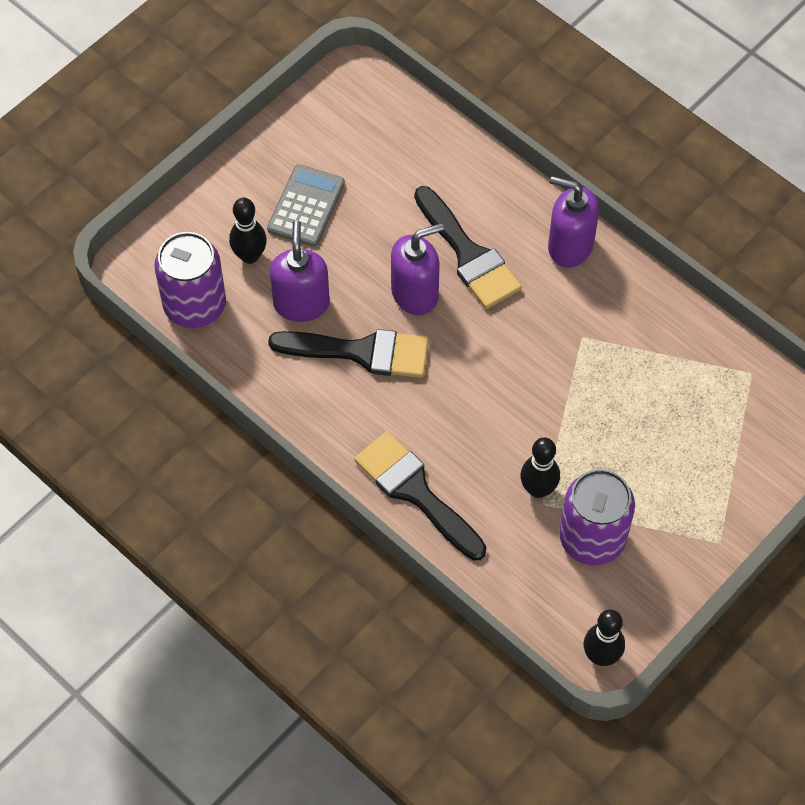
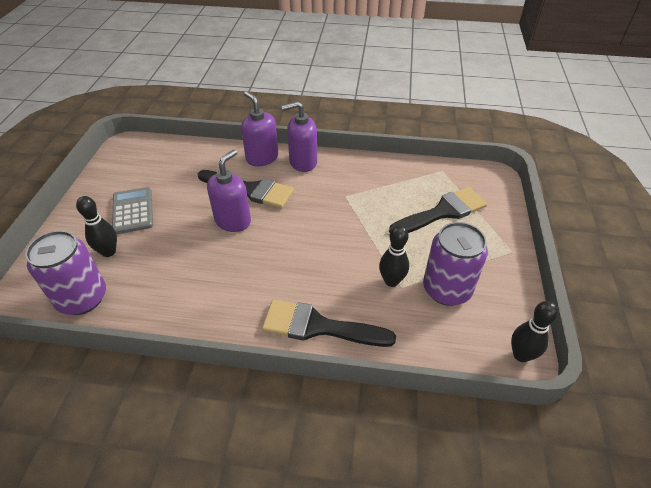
camera: 35 degrees left, 15 degrees down
(301, 303) = (161, 260): purple soap dispenser -> purple soap dispenser (262, 158)
(361, 352) = (221, 266): black brush -> black brush (442, 212)

